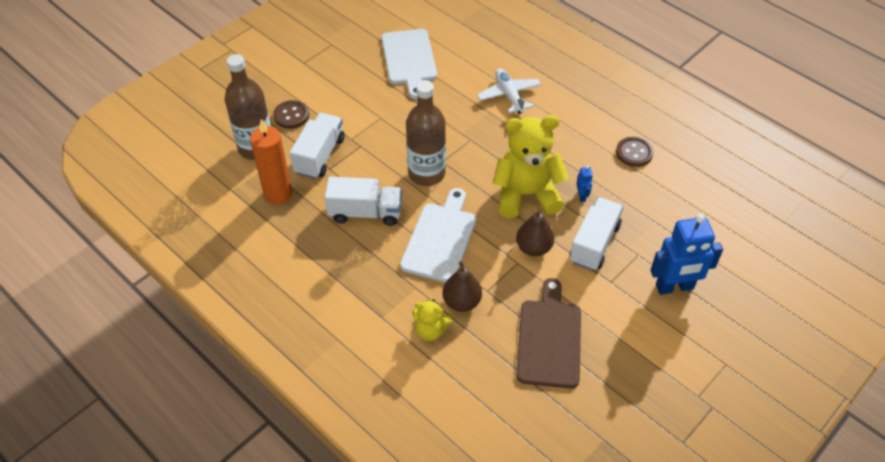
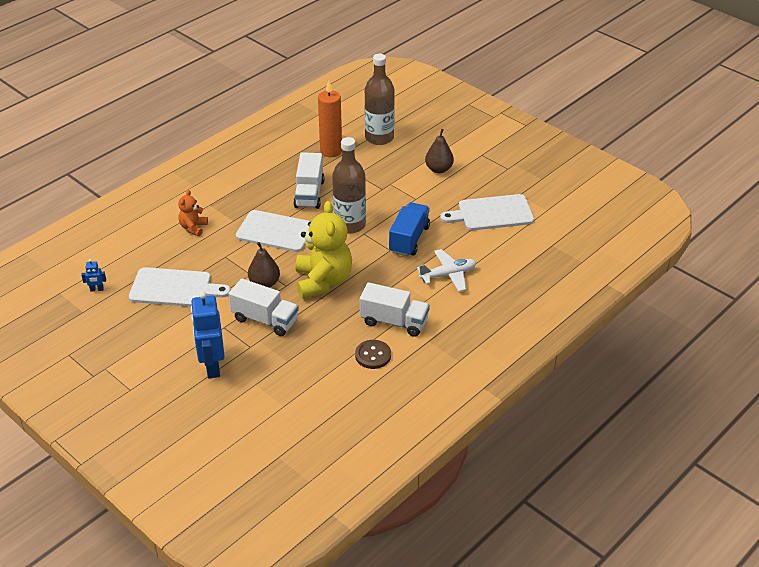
camera: 90 degrees right, 10 degrees down
(291, 115) = (416, 152): brown button -> none
(319, 156) = (370, 168): white truck -> white truck (394, 322)
(430, 330) = (193, 228): yellow teddy bear -> orange teddy bear
(452, 124) = (409, 239): none -> blue truck
(462, 302) = (216, 243): brown pear -> brown pear (439, 169)
(549, 339) = (174, 288): brown cutting board -> white cutting board
(581, 196) = (319, 316): blue robot -> blue robot (97, 289)

